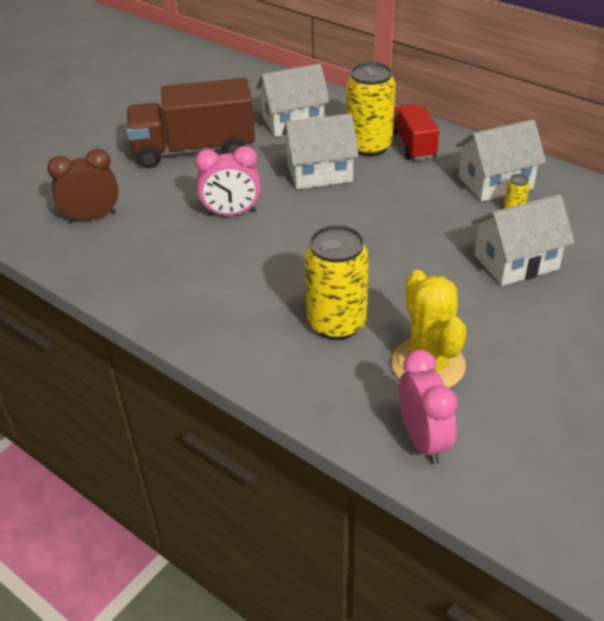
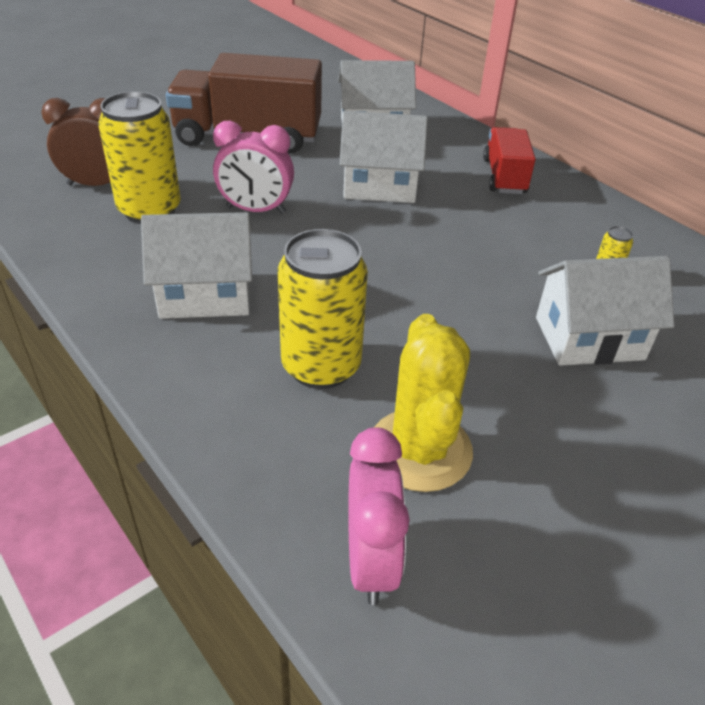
camera: 10 degrees right, 0 degrees up
(369, 146) = (450, 169): yellow can -> yellow can (150, 210)
(495, 182) = (592, 237): white house -> white house (205, 295)

